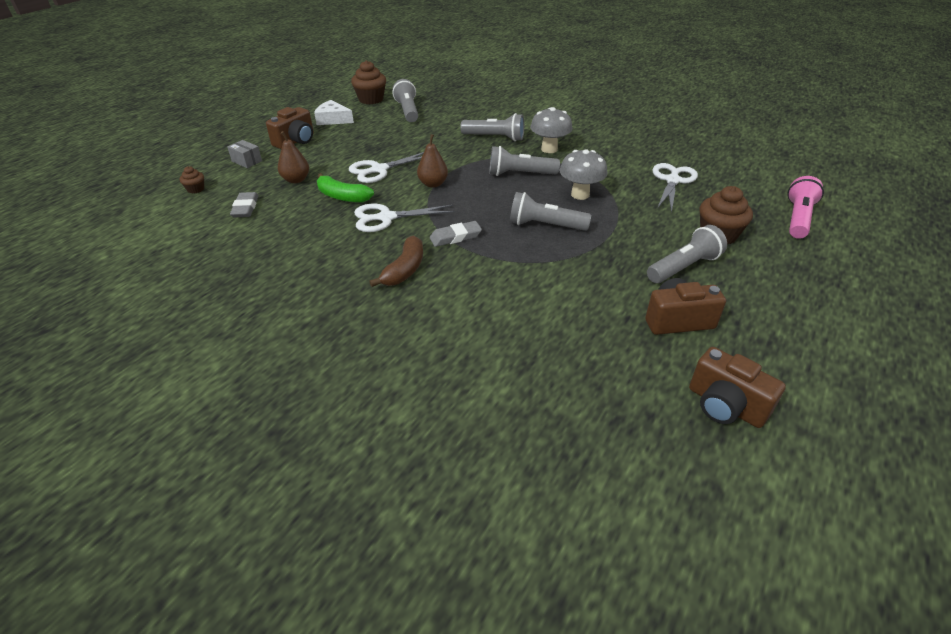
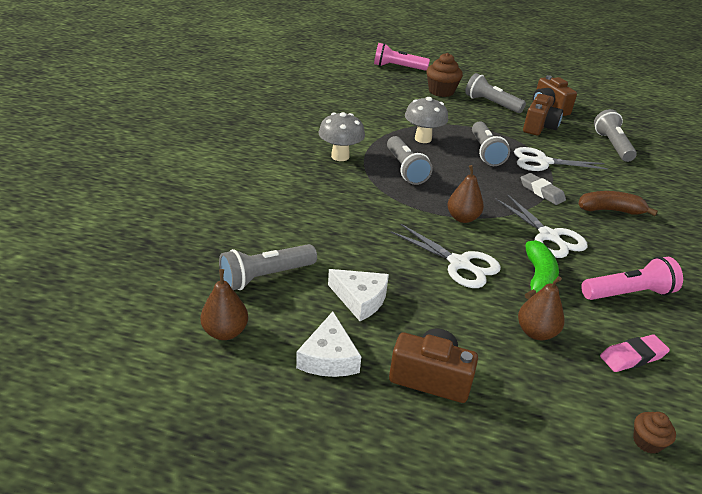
camera: 110 degrees left, 5 degrees down
(245, 208) = (632, 356): grey eraser -> pink eraser
(247, 161) = (530, 416): grey box -> none
(295, 231) = (628, 293): none -> pink flashlight
(369, 133) = (360, 299): none -> white cheese
(371, 99) = (225, 332): brown cupcake -> brown pear
(495, 137) = (327, 191): grey flashlight -> grey flashlight (612, 145)
(672, 180) = (370, 102): white scissors -> white scissors (542, 162)
(725, 405) = (601, 100): brown camera -> brown camera (539, 127)

